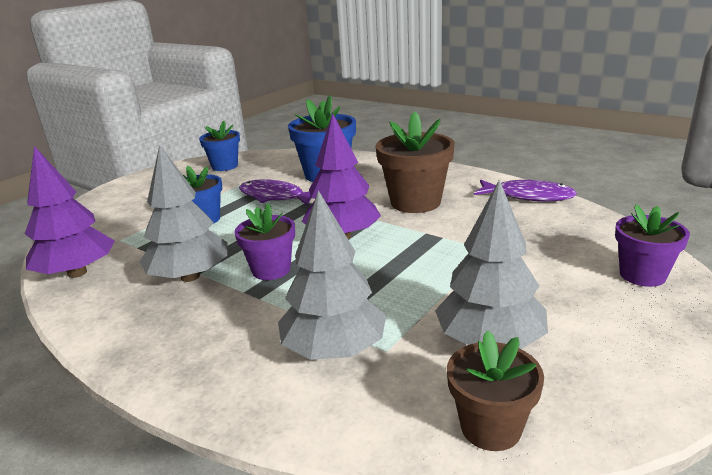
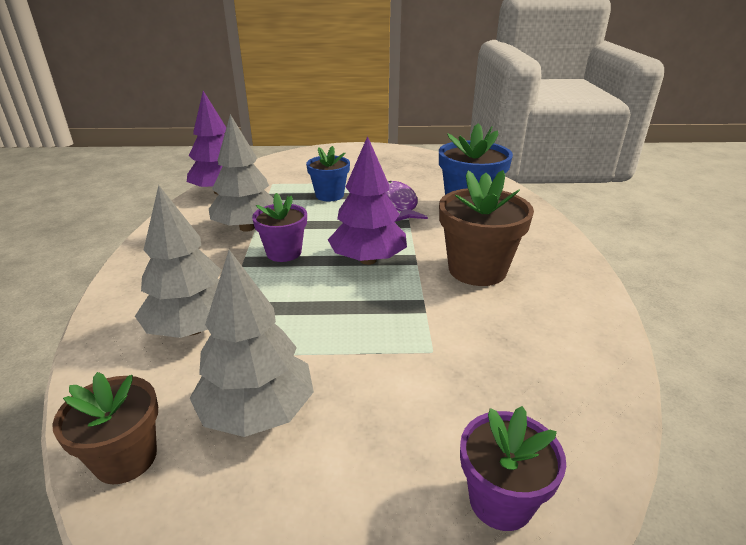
camera: 50 degrees right, 5 degrees up
(225, 166) = (422, 163): blue flower pot -> none
(528, 196) = (592, 335): purple fish -> none

